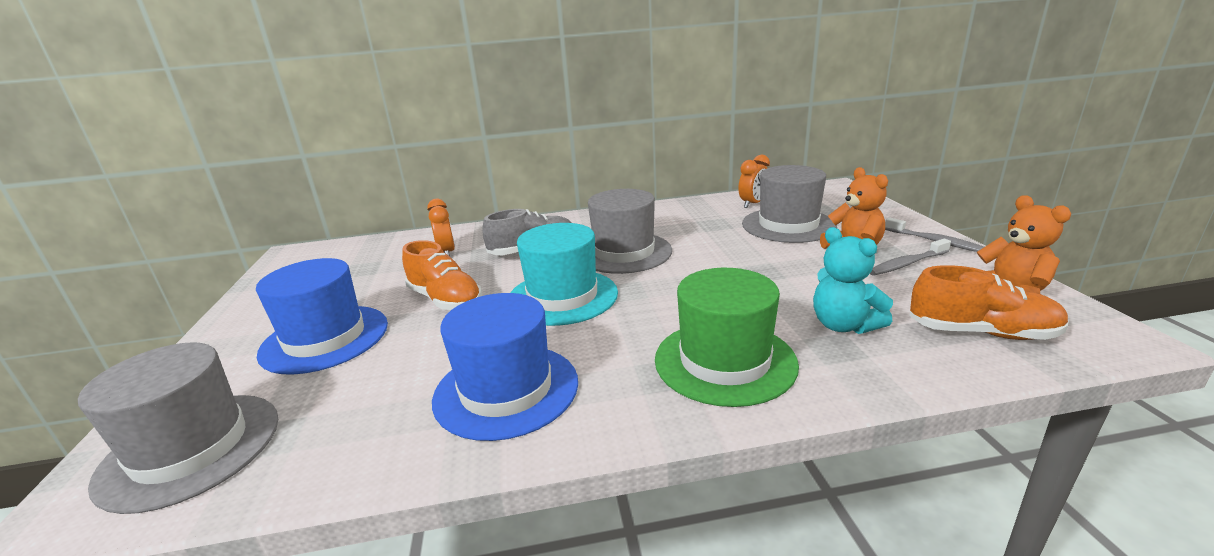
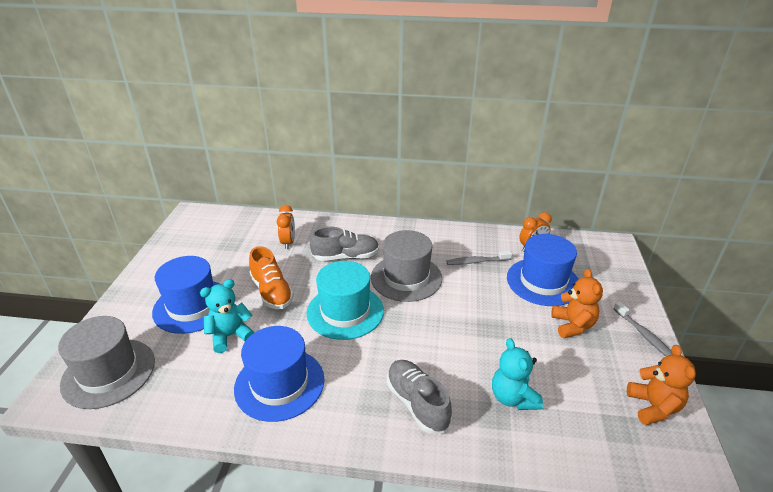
camera: 15 degrees right, 10 degrees up
(400, 356) = (230, 336): none -> turquoise teddy bear
(724, 361) = (417, 403): green hat -> grey shoe
(788, 225) = (543, 282): grey hat -> blue hat
(907, 264) = (602, 352): grey toothbrush -> grey toothbrush (476, 261)
(981, 332) = (602, 435): orange shoe -> none

